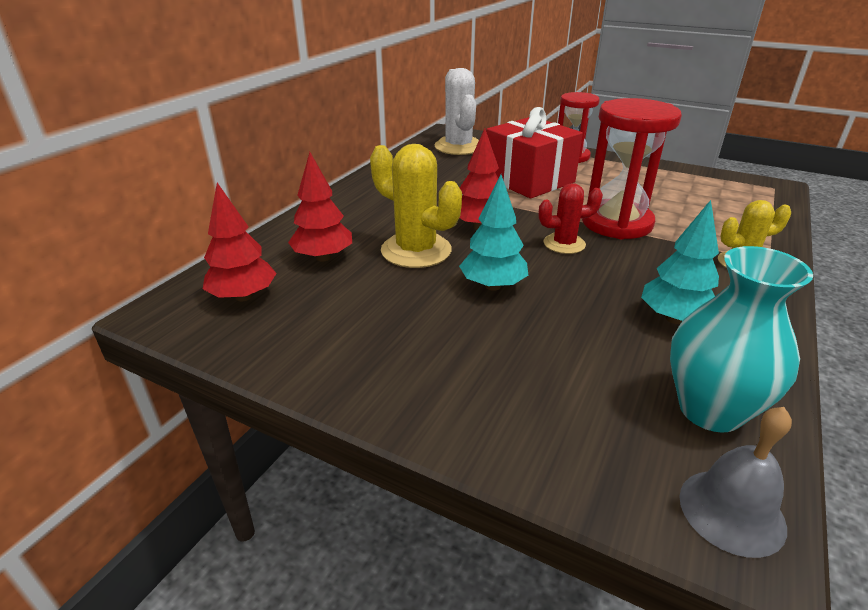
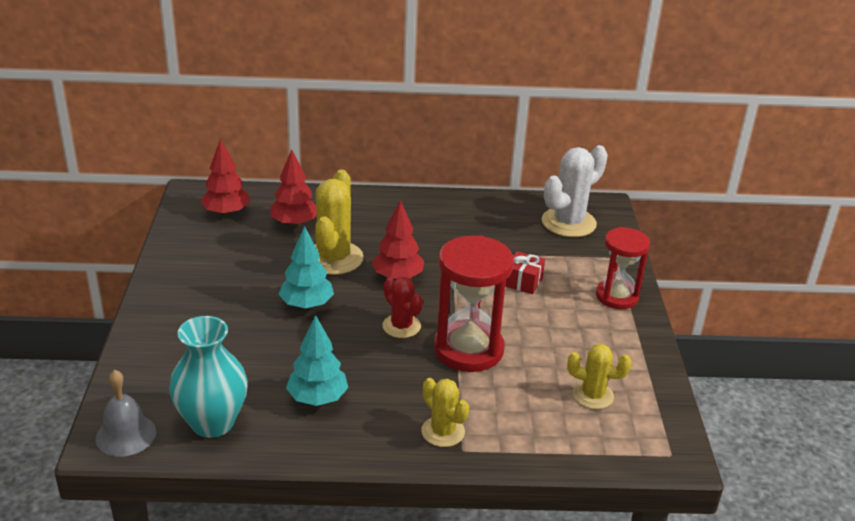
camera: 60 degrees right, 0 degrees up
(529, 180) = (523, 282): red gift -> red gift, size x0.44
(697, 193) = (593, 395): none -> yellow cactus

